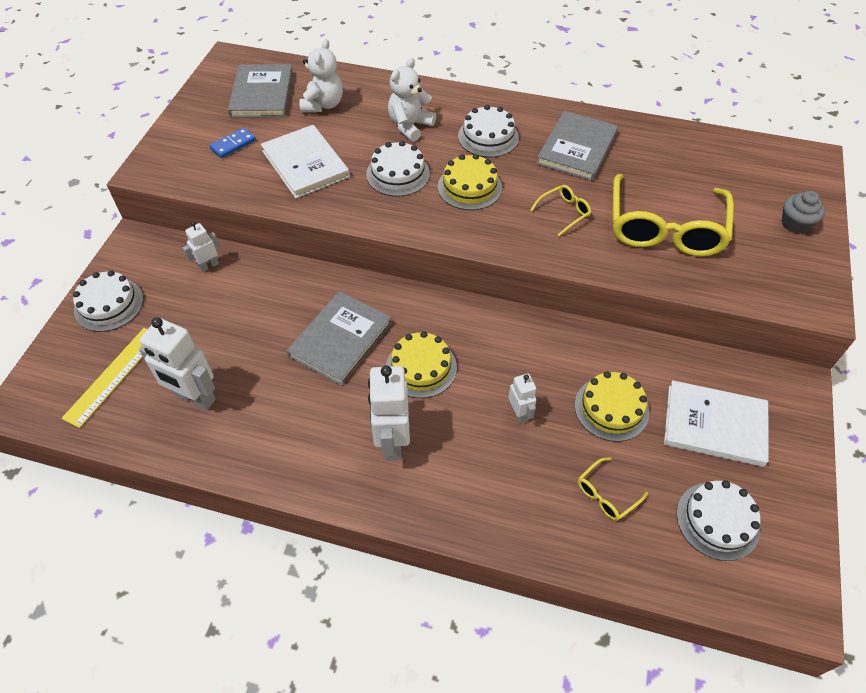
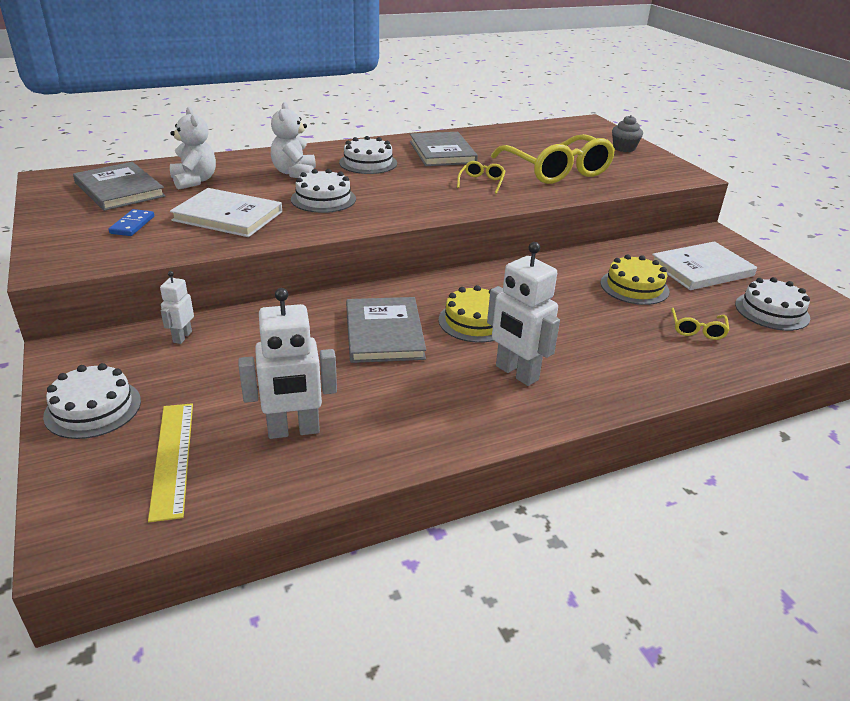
camera: 40 degrees left, 20 degrees down
(469, 187) = (393, 190): yellow cake -> none
(519, 414) = (582, 315): white robot -> none

